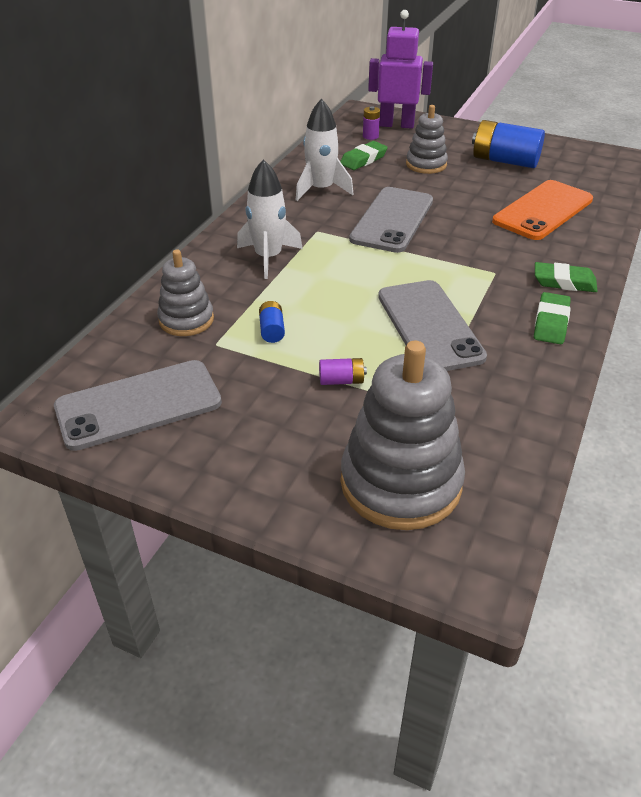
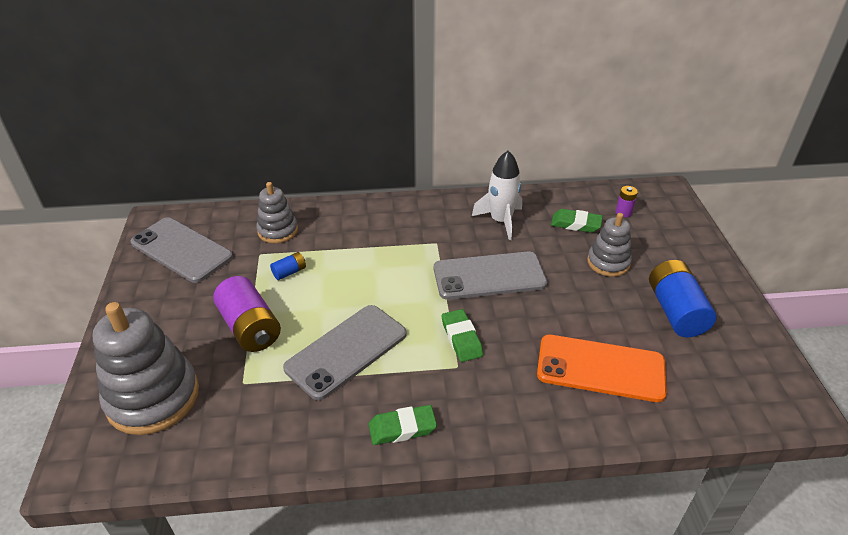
camera: 60 degrees right, 0 degrees up
(268, 257) = (379, 234): white rocket -> none
(341, 381) = (250, 327): purple battery -> purple battery, size x2.13
(396, 125) = (665, 219): purple robot -> none
(564, 282) = (478, 420): green eraser -> green eraser (461, 338)

